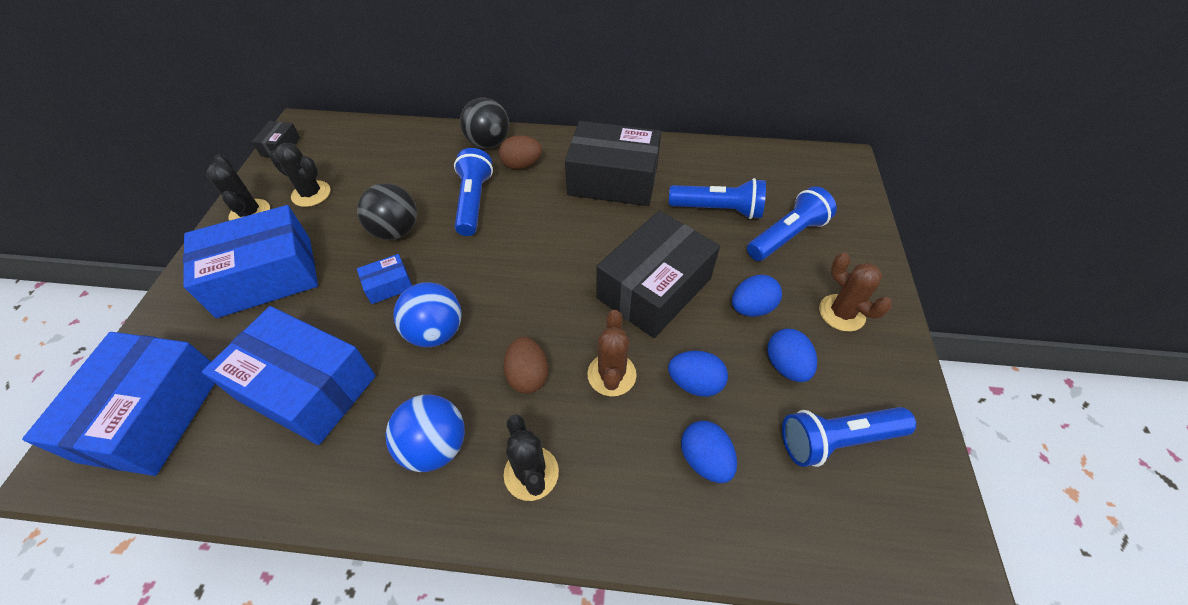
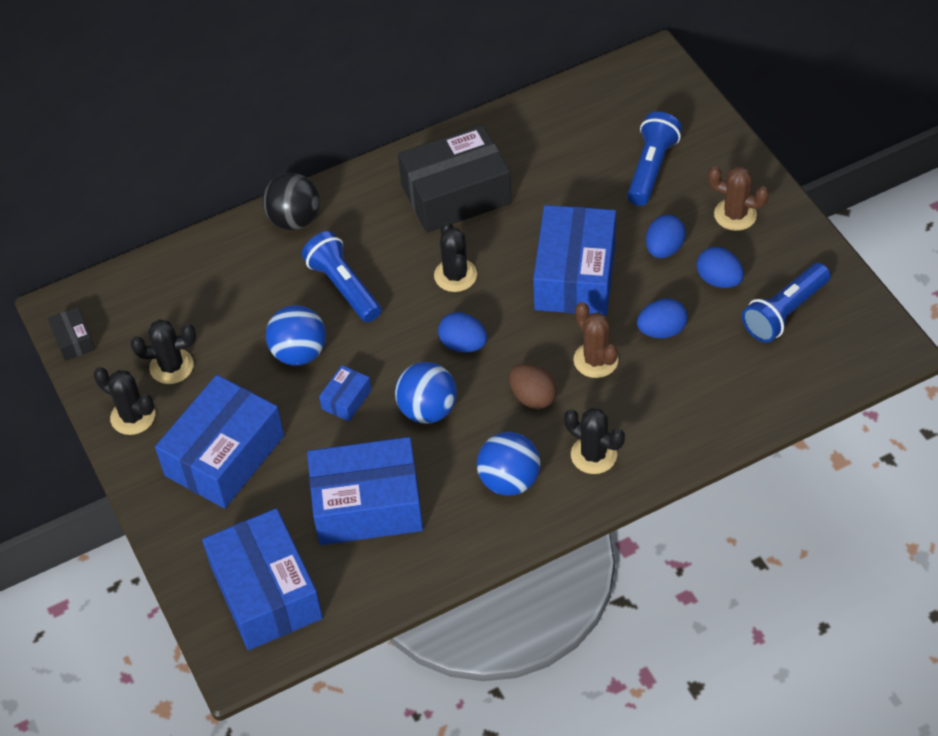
camera: 30 degrees left, 0 degrees up
(396, 231) = (299, 353): black ball -> blue ball
(521, 165) = (352, 225): brown egg -> none
(559, 236) = (455, 275): none -> black cactus
(654, 288) = (575, 276): black box -> blue box
(705, 459) = (705, 377): blue egg -> blue egg (463, 344)
(718, 210) = (575, 174): blue flashlight -> none

